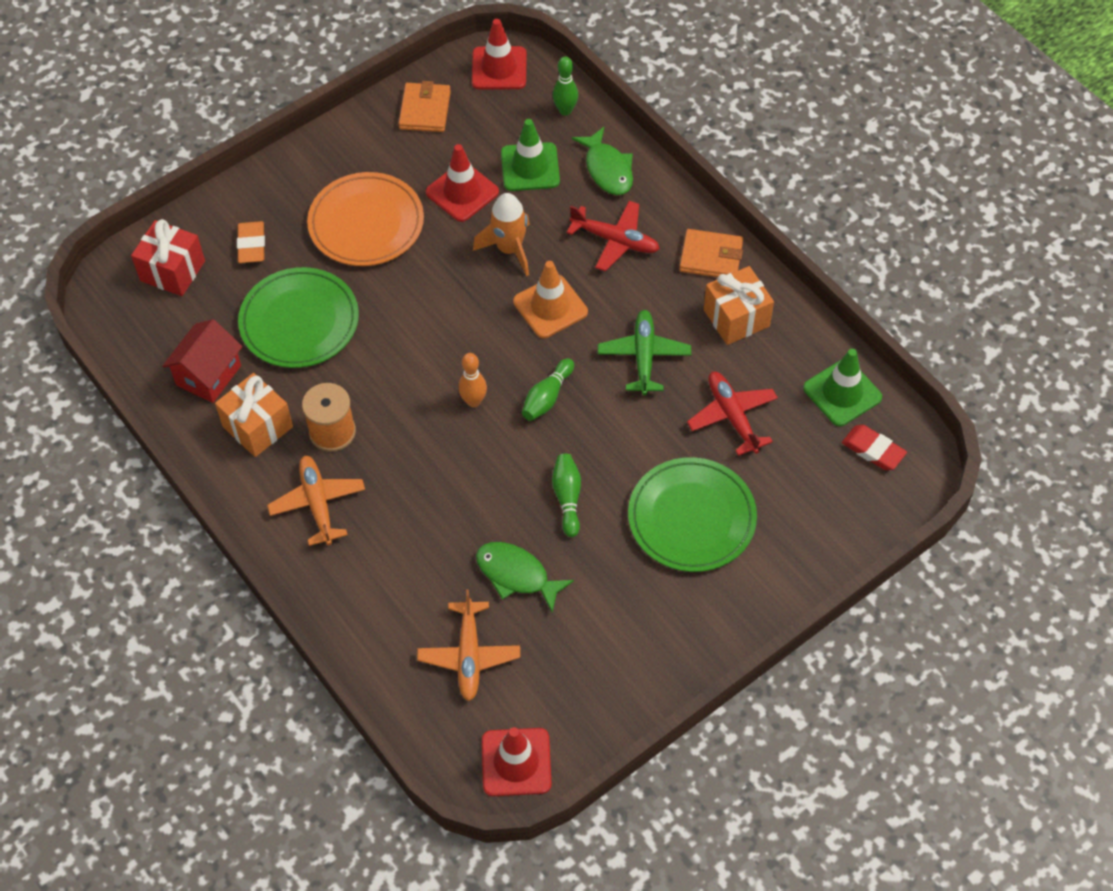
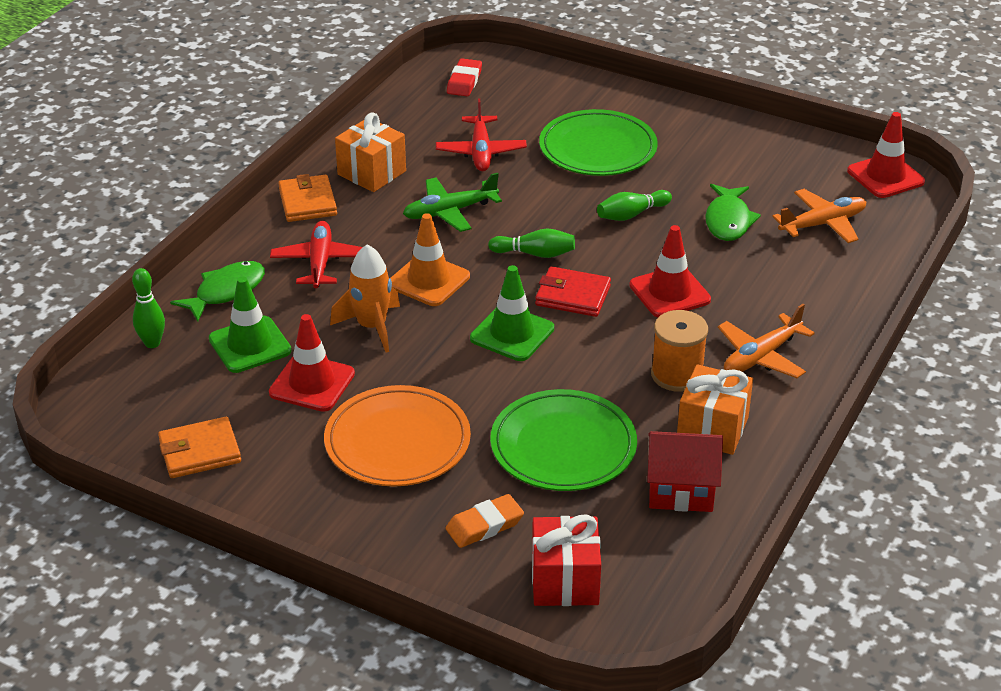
camera: 115 degrees left, 20 degrees down
(473, 401) = (572, 296): orange bowling pin -> red wallet
(499, 68) = (105, 412): red traffic cone -> red traffic cone (669, 292)
(732, 416) = (481, 152): red plane -> red plane turned 45 degrees counterclockwise
(842, 393) = (417, 105): green traffic cone -> green traffic cone (512, 333)

